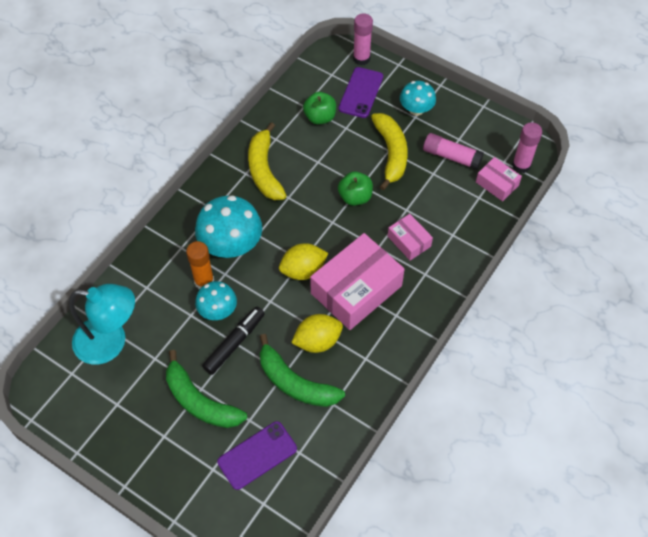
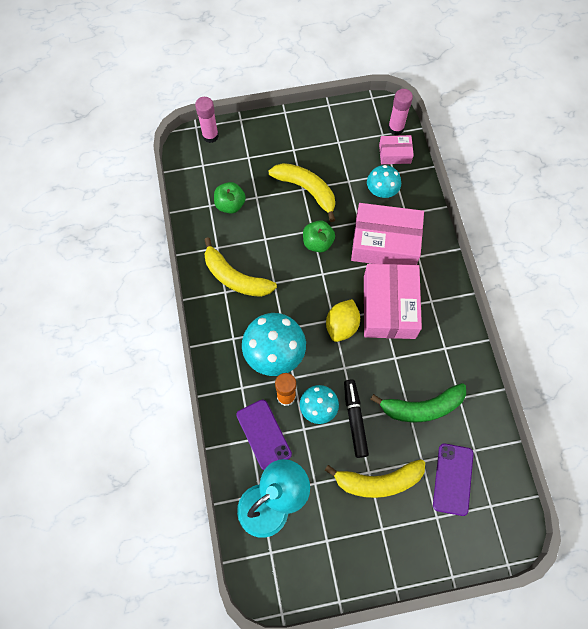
camera: 45 degrees left, 10 degrees up
(200, 401) = (378, 481): green banana -> yellow banana
(317, 341) = (404, 365): yellow lemon -> none
(361, 92) = (238, 162): purple phone -> purple phone (263, 434)
(409, 241) = (385, 243): pink box -> pink box, size x1.99
(416, 109) = (288, 144): turquoise mushroom -> turquoise mushroom (381, 191)
(451, 156) = (347, 159): pink glue stick -> none

